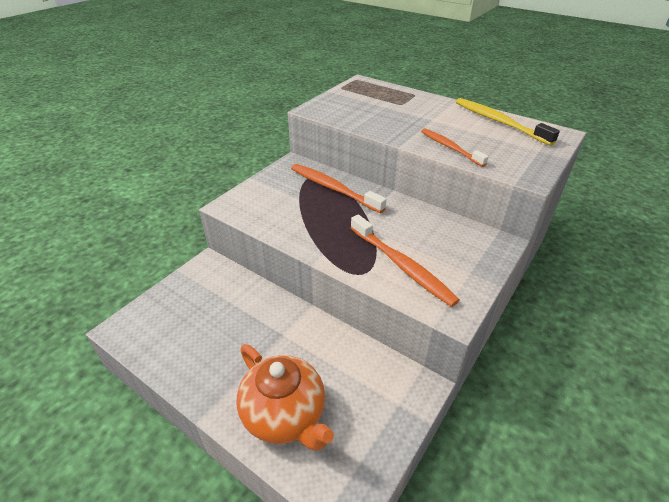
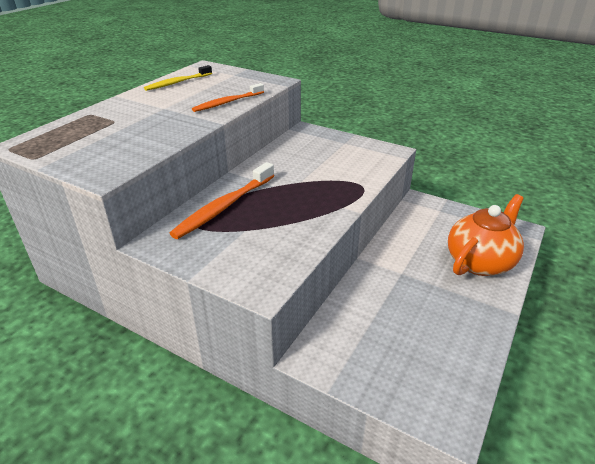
camera: 95 degrees left, 5 degrees down
(402, 265) = (347, 168): orange toothbrush -> none
(499, 122) = (177, 82): yellow toothbrush -> yellow toothbrush, size x0.66

